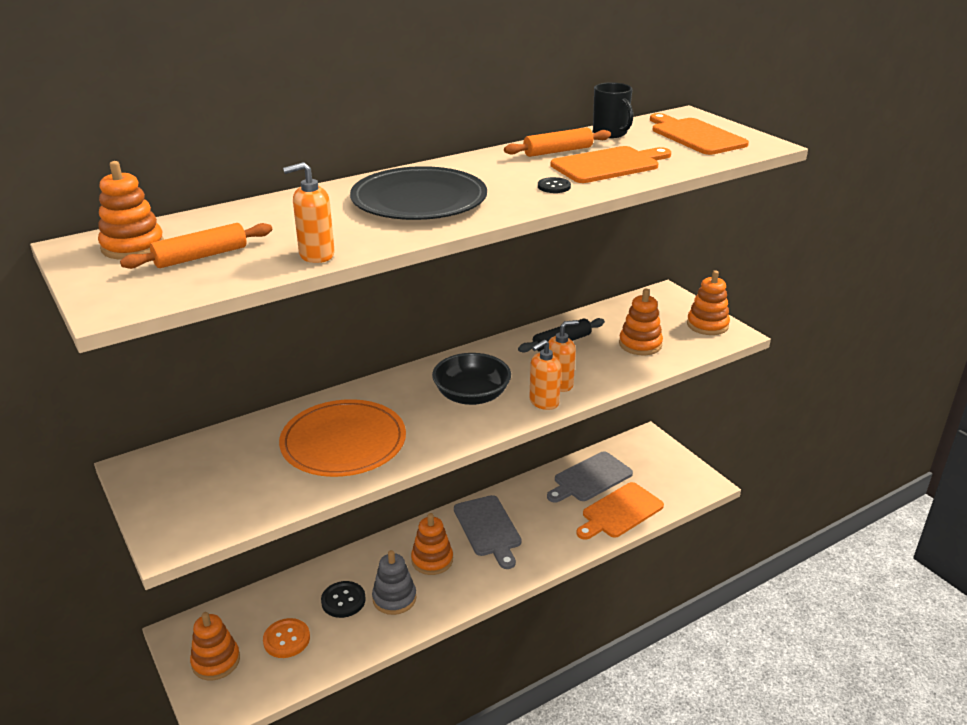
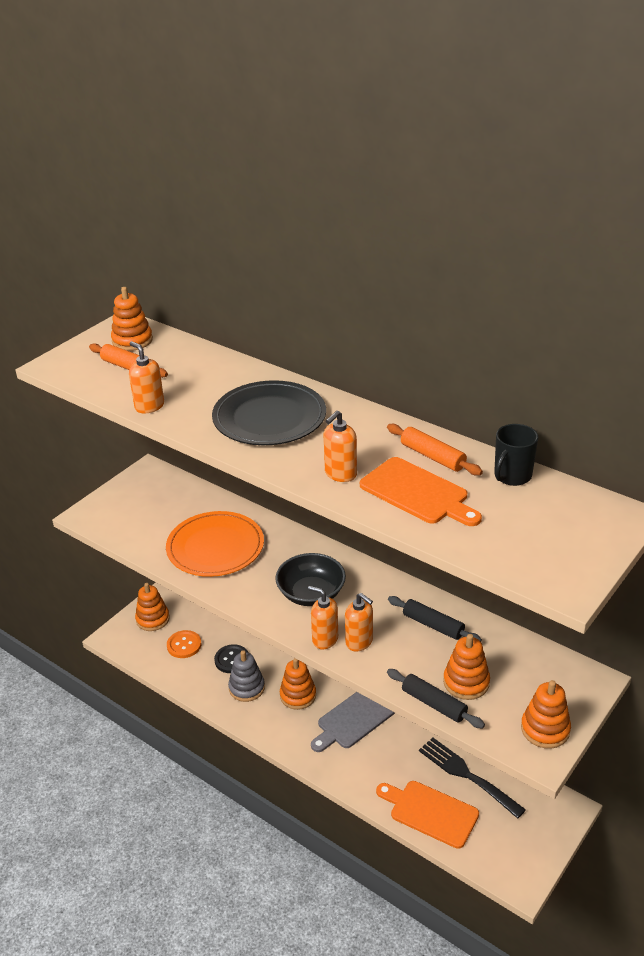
camera: 70 degrees right, 5 degrees up
(554, 186) = (340, 474): black button -> orange soap dispenser
(590, 478) = (467, 775): grey cutting board -> black fork
(658, 365) = (434, 704): none -> black rolling pin
(695, 136) = (553, 532): orange cutting board -> none

